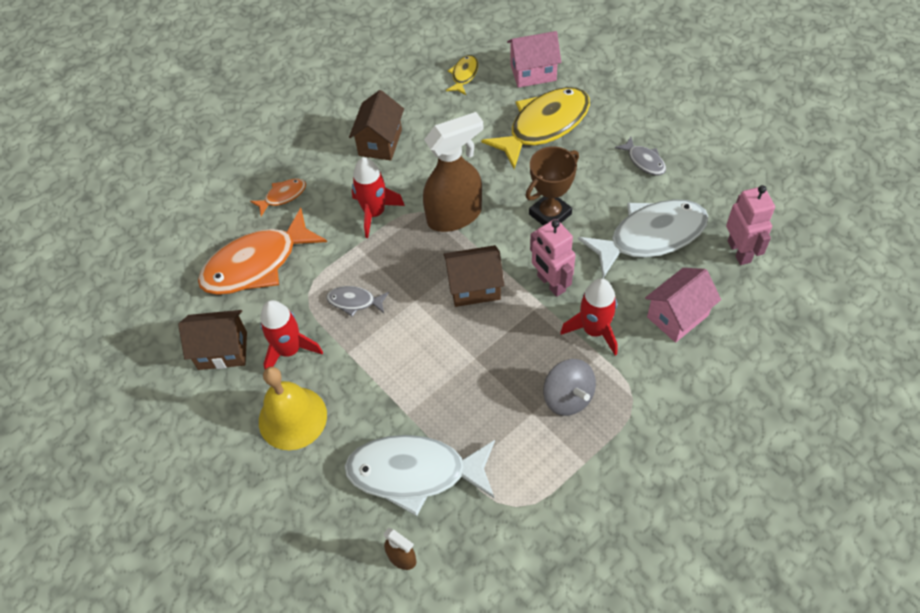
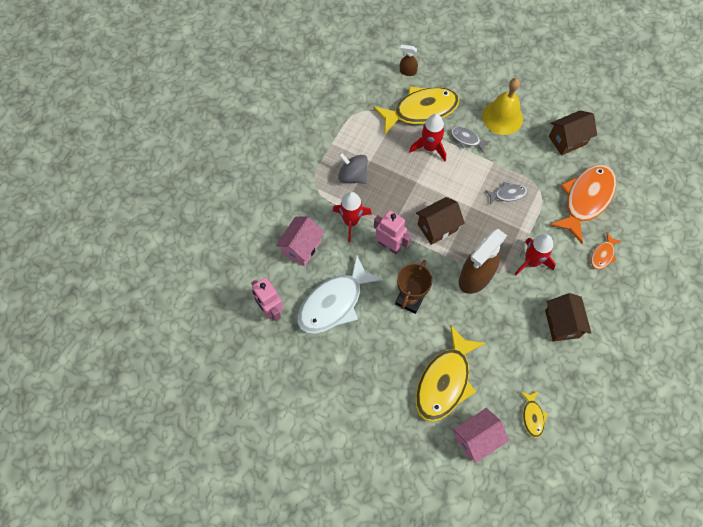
camera: 155 degrees right, 10 degrees up
(289, 350) = (528, 152): red rocket -> red rocket (429, 147)
(415, 473) = (420, 110): white fish -> yellow fish
(644, 161) = (357, 370): grey fish -> grey fish (467, 139)

